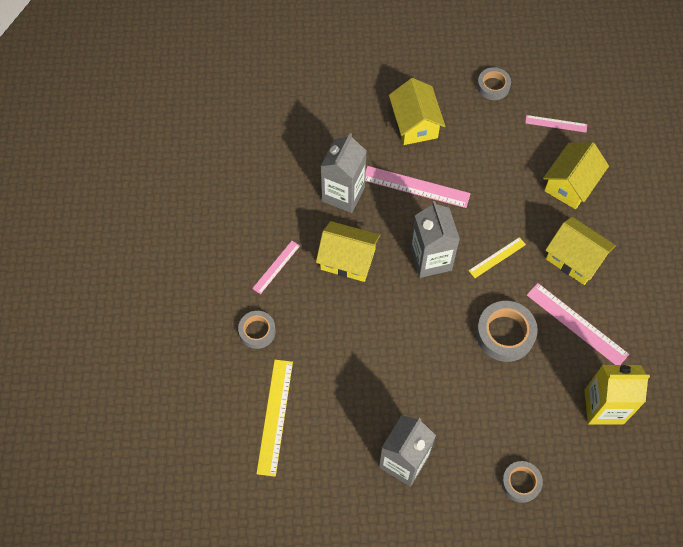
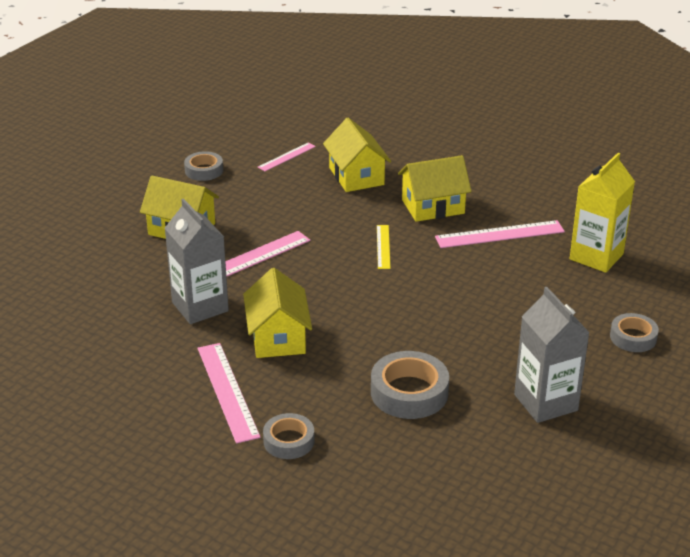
camera: 55 degrees left, 30 degrees down
(275, 416) = (406, 474): yellow ruler -> none
(276, 267) = (227, 391): pink ruler -> pink ruler, size x1.71
(348, 259) = (278, 337): yellow house -> yellow house turned 60 degrees counterclockwise
(431, 259) = (340, 285): grey carton -> none
(505, 334) = (468, 277): grey tape -> grey tape (409, 392)

